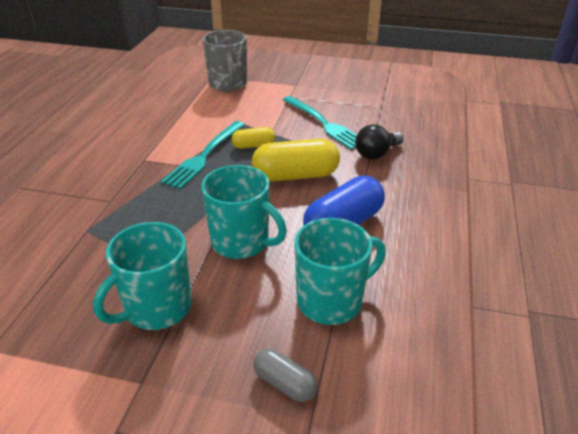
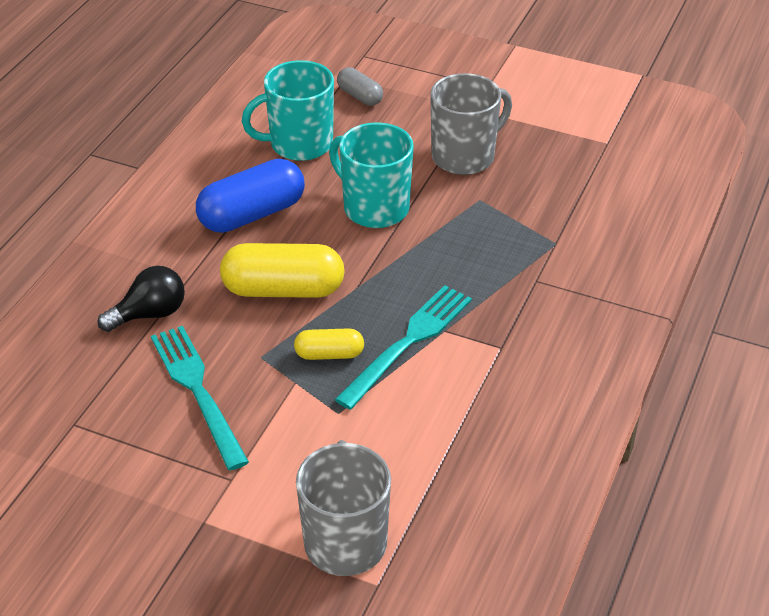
camera: 170 degrees left, 5 degrees up
(156, 308) = (465, 156): turquoise mug -> grey mug

